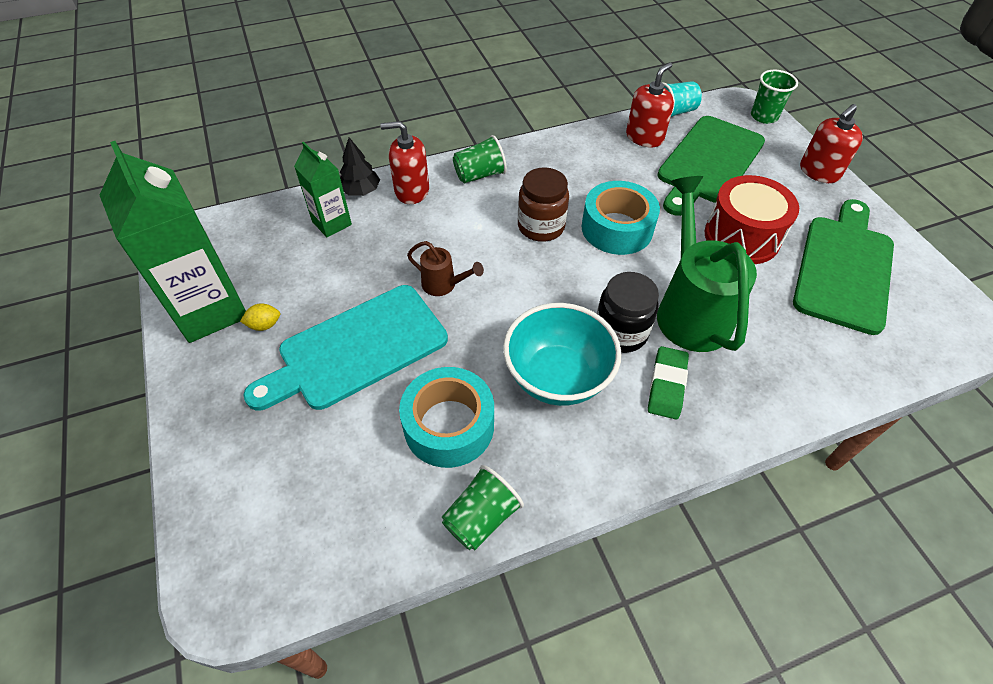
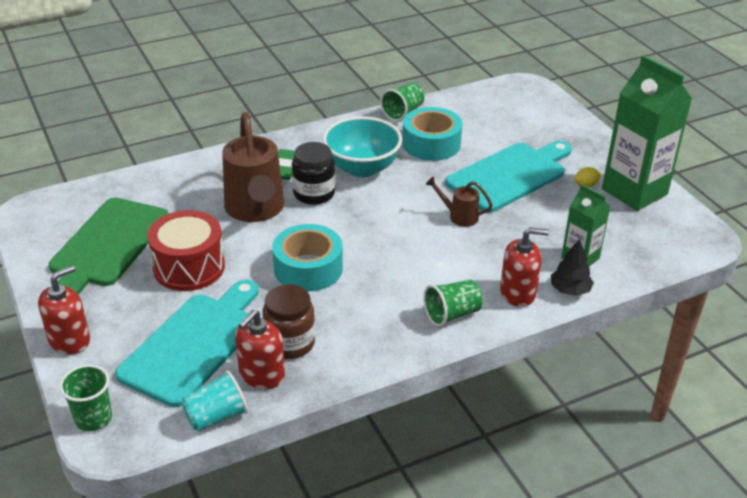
camera: 175 degrees right, 15 degrees down
(541, 226) = (381, 266): brown jar -> brown jar (290, 343)
(690, 310) = (255, 210): green watering can -> brown watering can
(708, 163) = (194, 344): green cutting board -> turquoise cutting board

